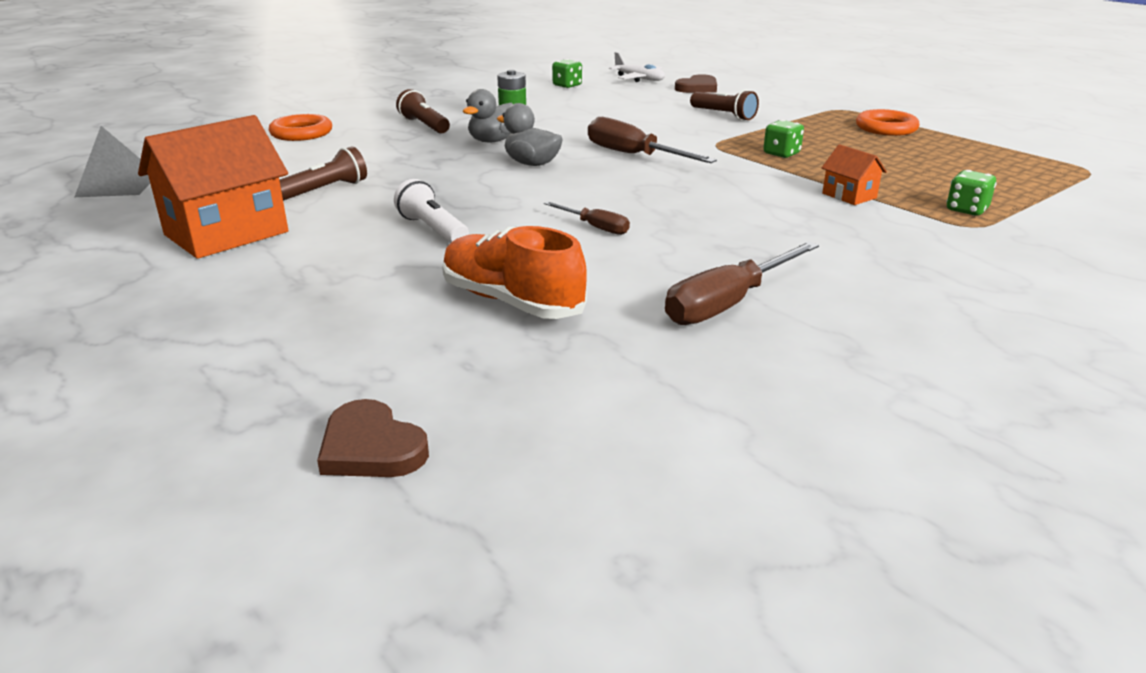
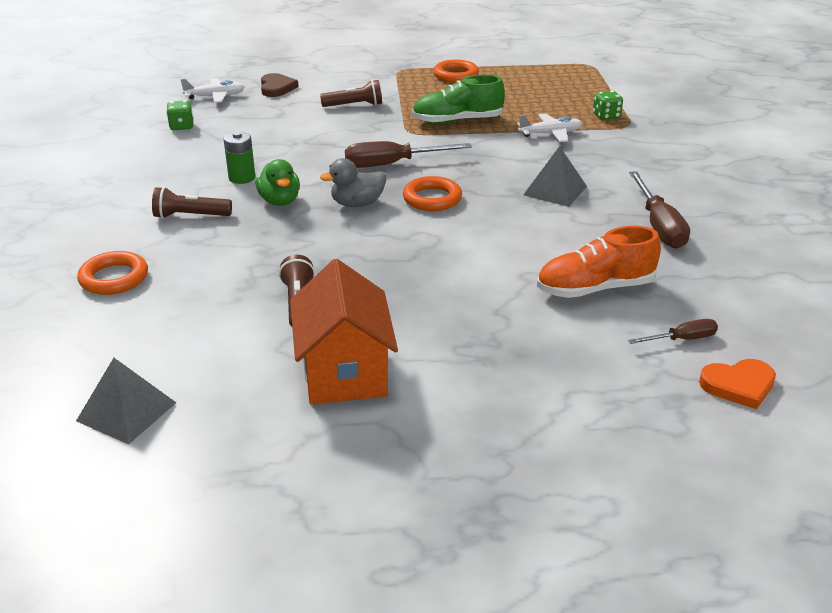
camera: 55 degrees left, 5 degrees up
(371, 447) = (738, 385): brown heart -> orange heart
(433, 230) = (445, 281): white flashlight -> none
(493, 141) = (280, 201): grey duck -> green duck
(592, 185) = (432, 198): none -> orange ring
(595, 227) = (509, 224): brown screwdriver -> brown screwdriver (682, 339)
(712, 229) = (555, 190): none -> grey pyramid
(781, 154) = (457, 121): green dice -> green shoe
(849, 195) = (550, 134): orange house -> white plane

